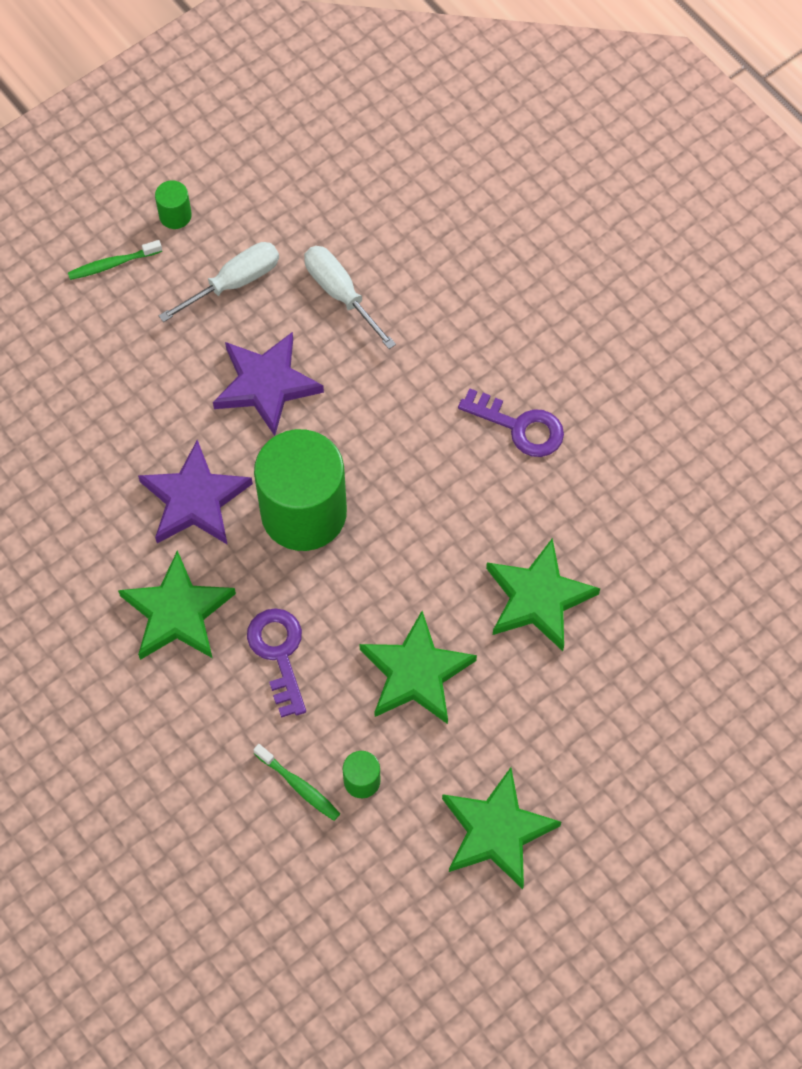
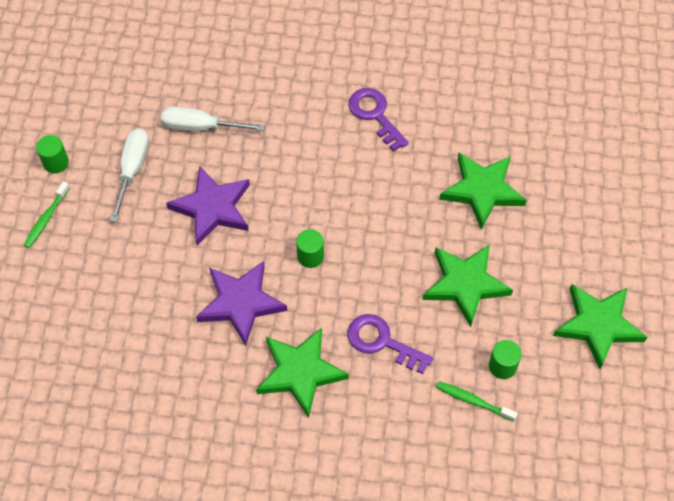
camera: 45 degrees left, 5 degrees down
(299, 786) = (473, 401): green toothbrush -> green toothbrush turned 150 degrees counterclockwise
(303, 512) = (310, 256): green cylinder -> green cylinder, size x0.40
(520, 427) = (375, 115): purple key -> purple key turned 105 degrees counterclockwise

